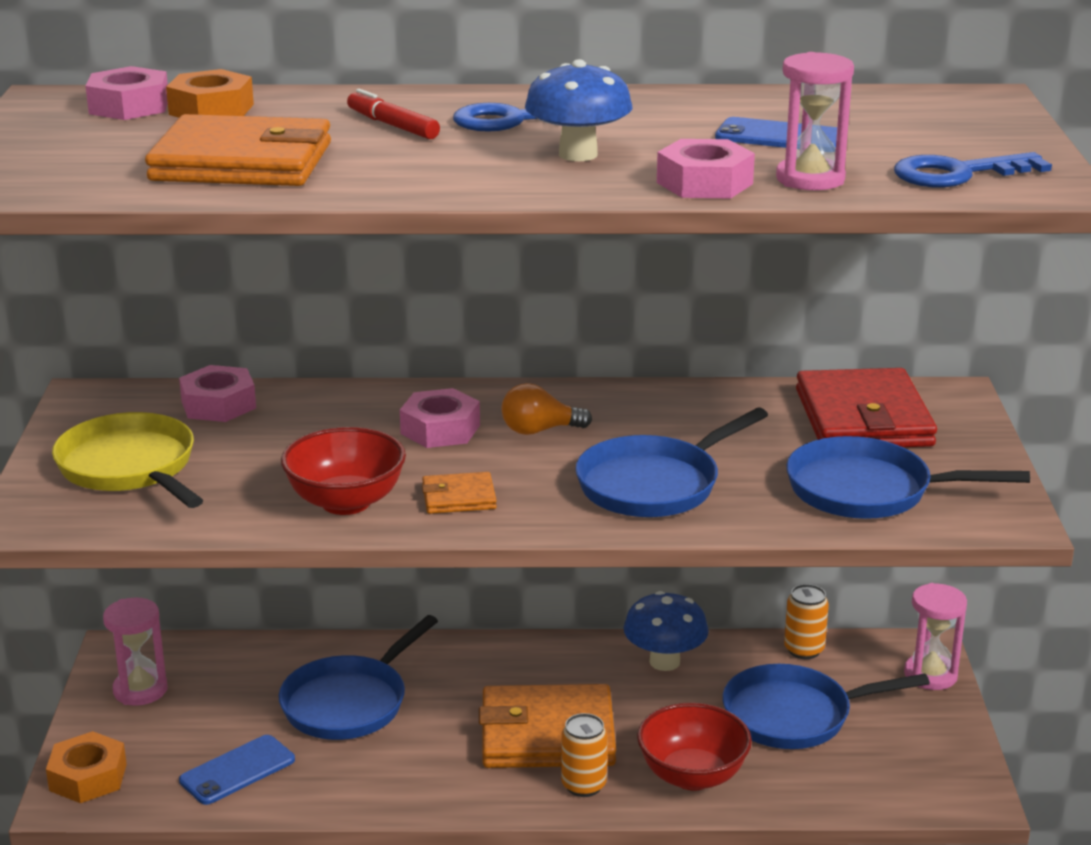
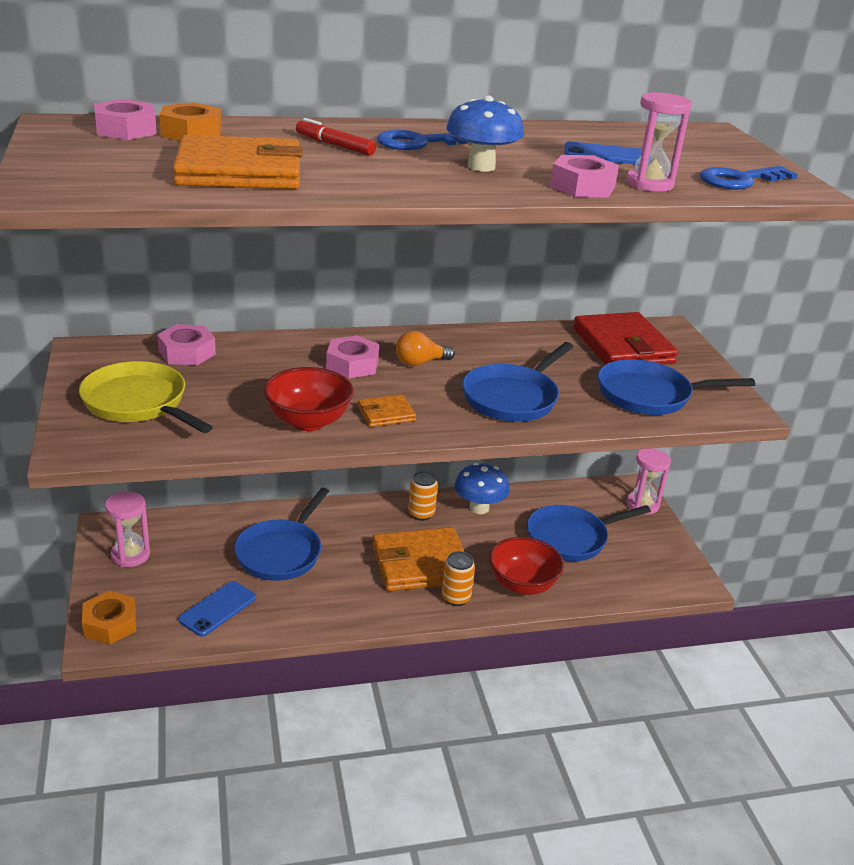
camera: 15 degrees left, 5 degrees up
(804, 650) = (562, 493): orange can -> orange can (421, 514)

